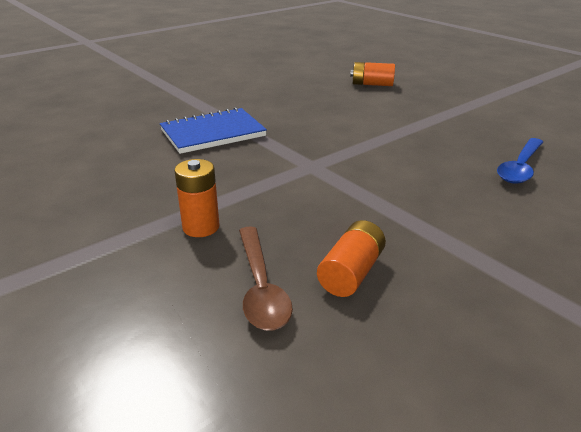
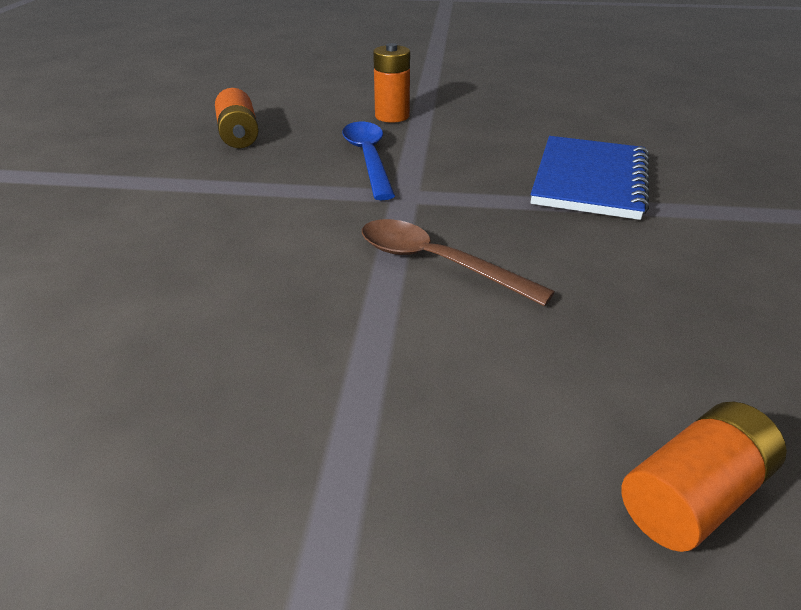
camera: 135 degrees right, 5 degrees up
(261, 287) = (291, 110): brown spoon -> brown spoon (437, 263)
(520, 167) = (107, 331): blue spoon -> blue spoon (368, 158)

